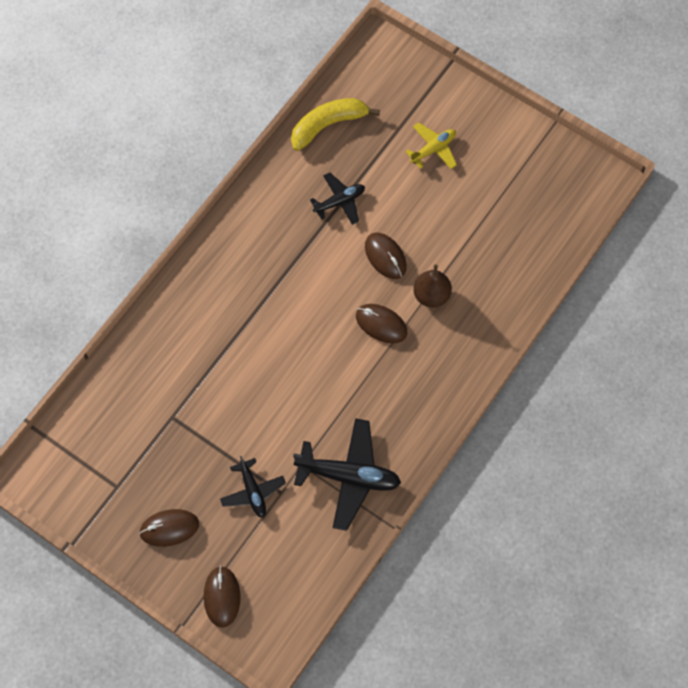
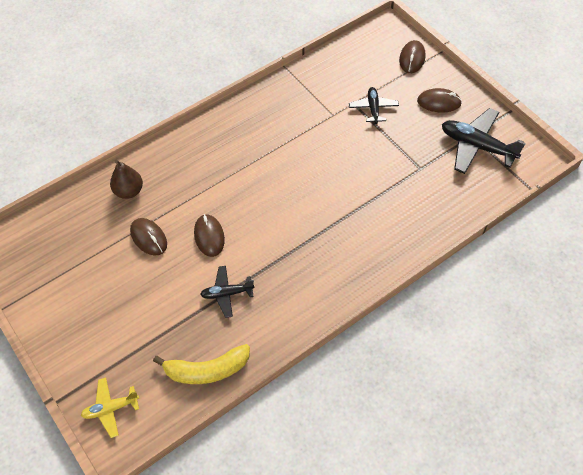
camera: 160 degrees left, 10 degrees down
(349, 476) = (302, 100): black plane -> black plane (477, 146)
(381, 324) = (236, 187): brown mouse -> brown mouse (149, 238)
(431, 295) = (187, 197): brown pear -> brown pear (129, 191)
(433, 149) = (123, 316): yellow plane -> yellow plane (110, 408)

